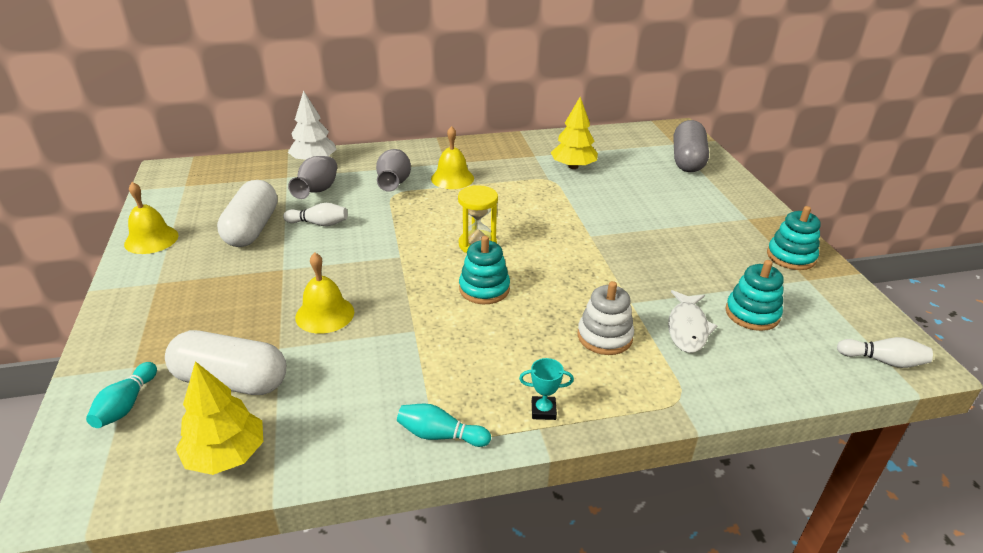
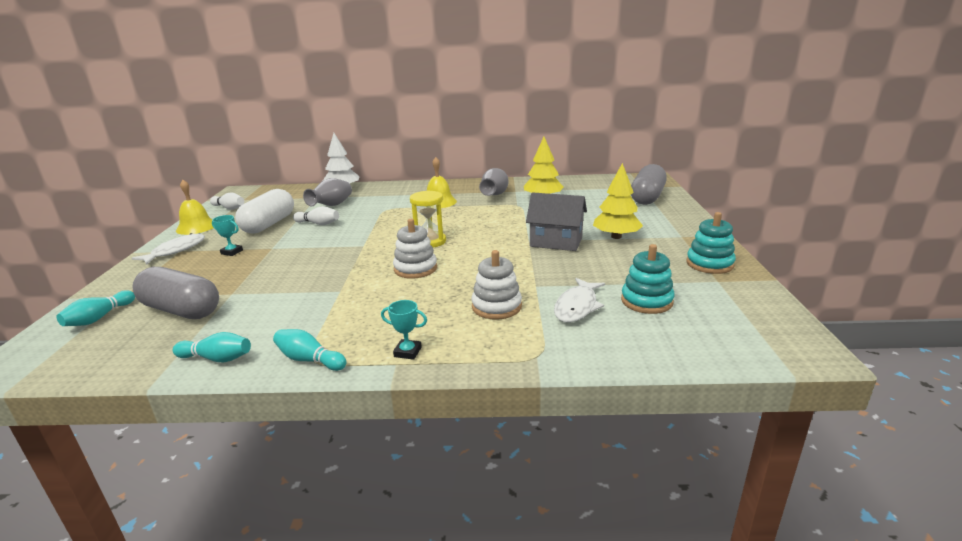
camera: 15 degrees right, 10 degrees down
(151, 283) = (175, 251): none -> white fish
(226, 455) = (140, 355): yellow tree -> yellow tree (616, 236)
(231, 381) = (181, 310): white capsule -> grey capsule
(233, 280) = (232, 252): none -> turquoise trophy
(325, 314) = (280, 276): yellow bell -> none
(328, 447) = (217, 358): none -> turquoise bowling pin
(394, 184) = (391, 203): grey vase -> grey vase (494, 195)
(484, 289) = (415, 269): turquoise stacking toy -> white stacking toy
(621, 236) = (556, 242): none -> grey house
(882, 361) = (766, 346): white bowling pin -> white bowling pin (229, 208)

